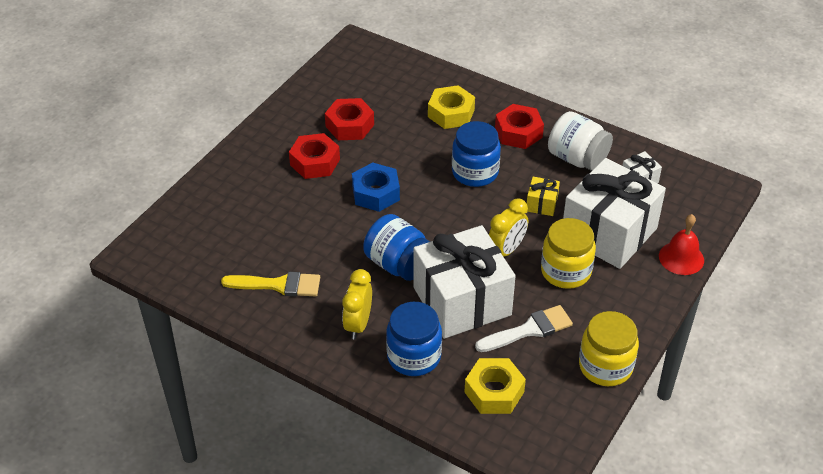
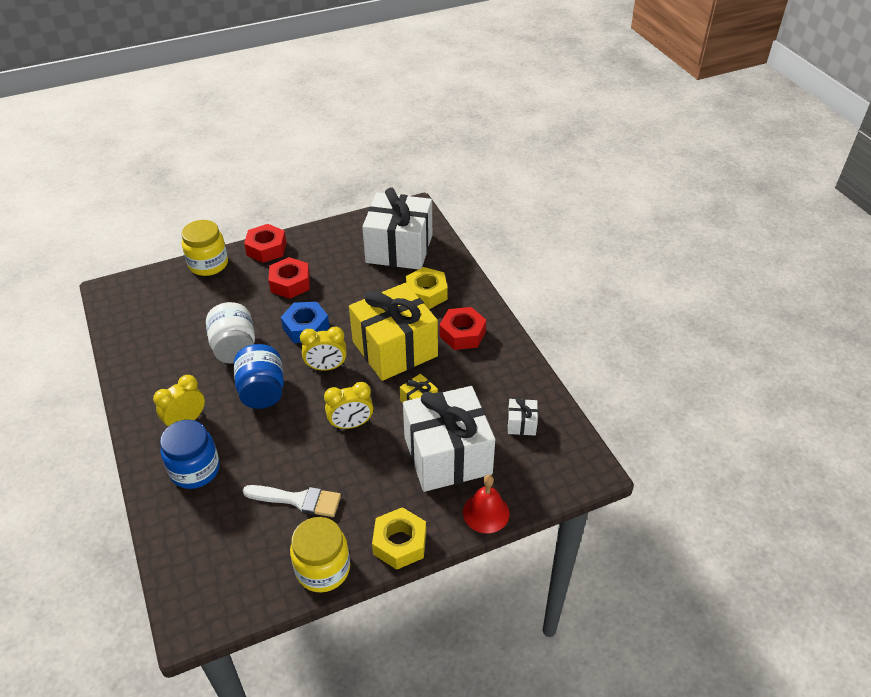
camera: 35 degrees right, 0 degrees up
(278, 285) = (169, 361): yellow brush -> none
(349, 125) = (343, 268): red nut -> red nut (266, 249)
(432, 216) = (326, 367): none -> yellow clock
(462, 301) = (275, 446): white gift -> white gift (399, 248)
(475, 172) = (395, 349): blue jar -> yellow gift
(494, 392) = (218, 535): yellow nut -> yellow nut (400, 543)
(566, 271) = (378, 468): yellow jar -> yellow jar (208, 264)
(577, 158) = (487, 379): white jar -> white jar (235, 348)

